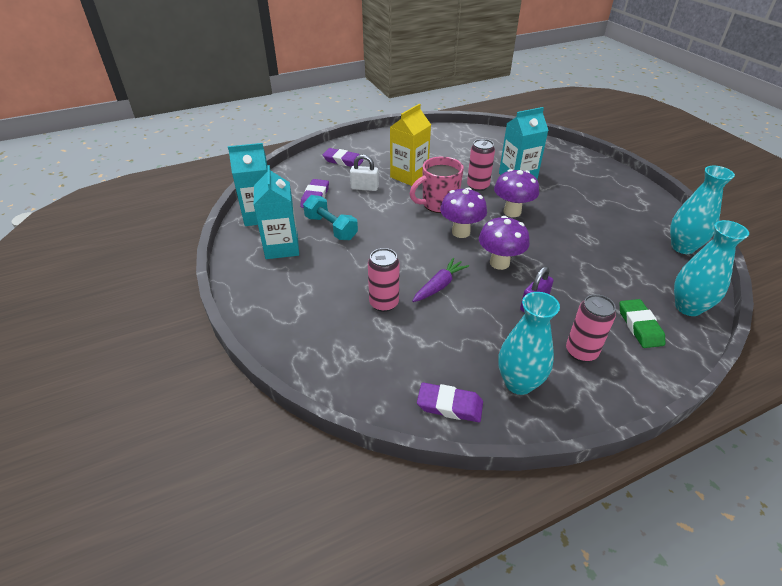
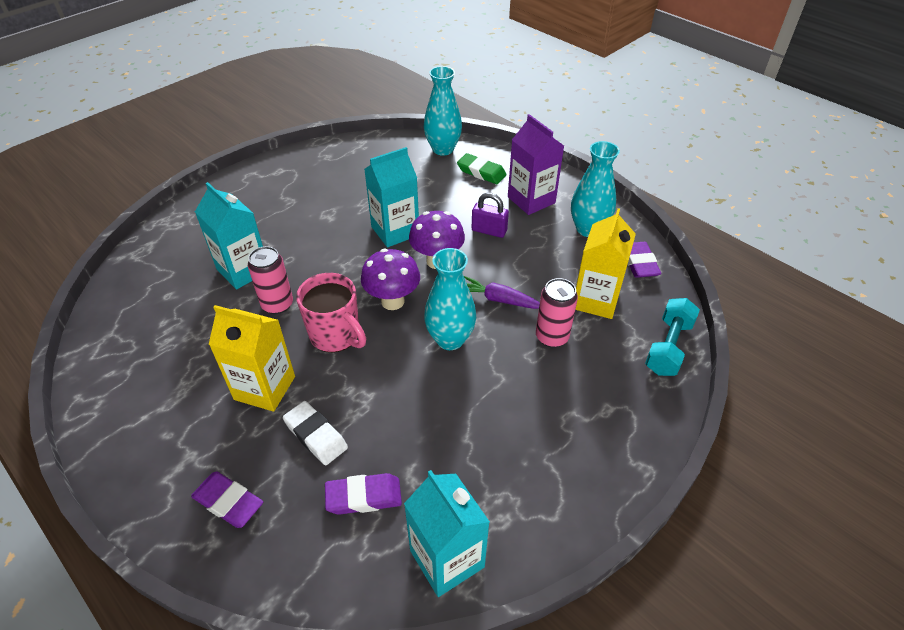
camera: 110 degrees left, 5 degrees up
(282, 247) = (509, 484): turquoise carton -> turquoise carton (395, 231)
(331, 228) = (438, 440): turquoise dumbbell -> turquoise dumbbell (668, 347)
(343, 161) = (228, 502): purple eraser -> purple eraser turned 60 degrees counterclockwise
(364, 188) = (316, 435): white padlock -> white eraser
(412, 347) = (595, 300): none -> yellow carton
(512, 212) = (332, 264): purple mushroom -> none
(581, 352) = (531, 200): pink can -> purple carton
(639, 326) = (481, 172): green eraser -> green eraser turned 60 degrees clockwise
(682, 247) = (355, 149): turquoise vase -> turquoise vase (450, 339)

